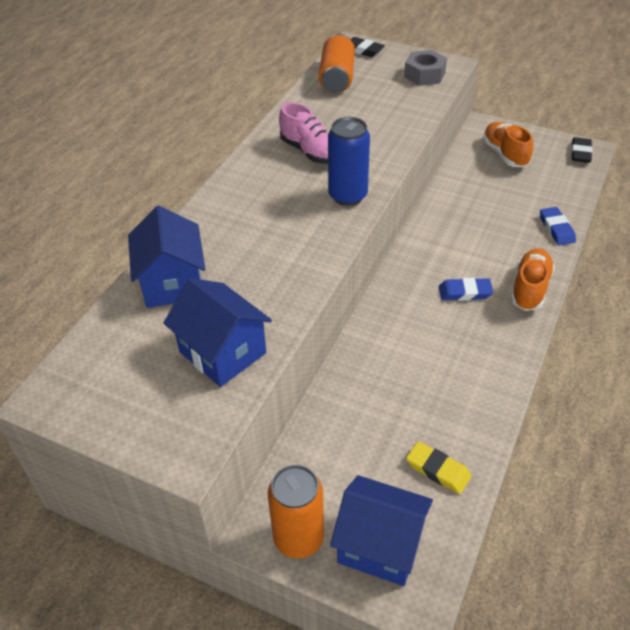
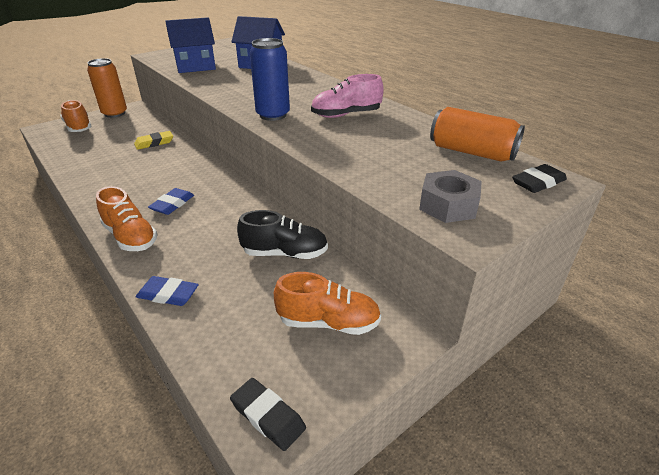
camera: 115 degrees right, 10 degrees down
(380, 545) = (79, 127): blue house -> orange shoe
(438, 470) = (81, 150): yellow eraser -> yellow eraser (154, 143)
(463, 194) = (285, 253): none -> black shoe

